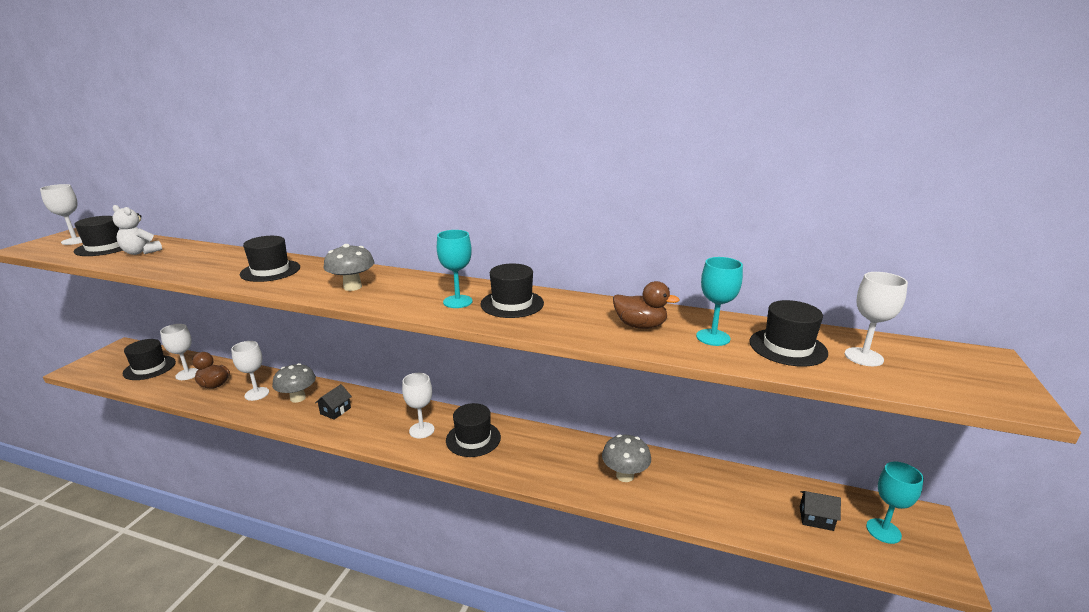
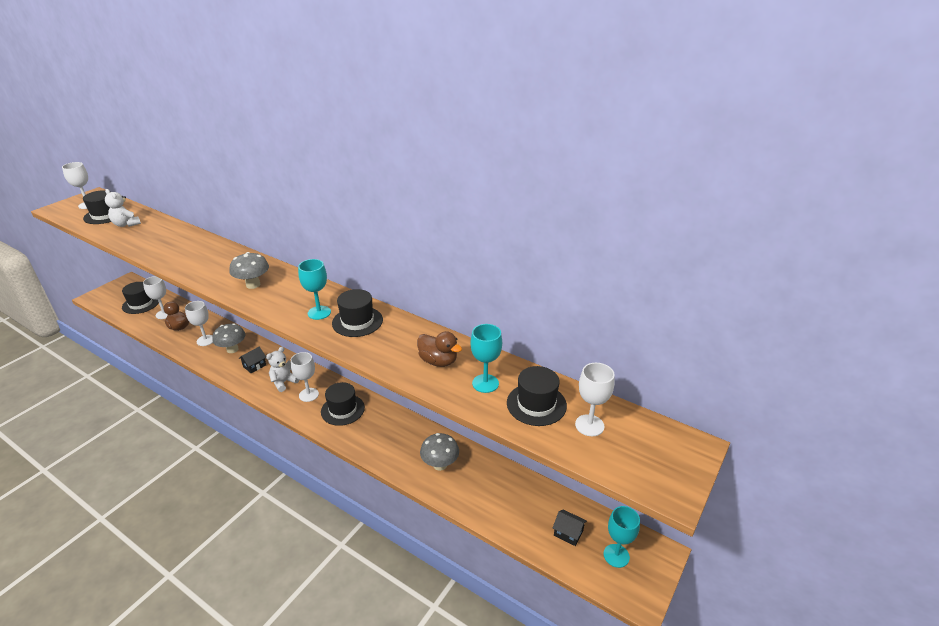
camera: 15 degrees right, 10 degrees up
(270, 271) = (204, 258): black hat -> none
(383, 422) = (284, 382): none -> white teddy bear

